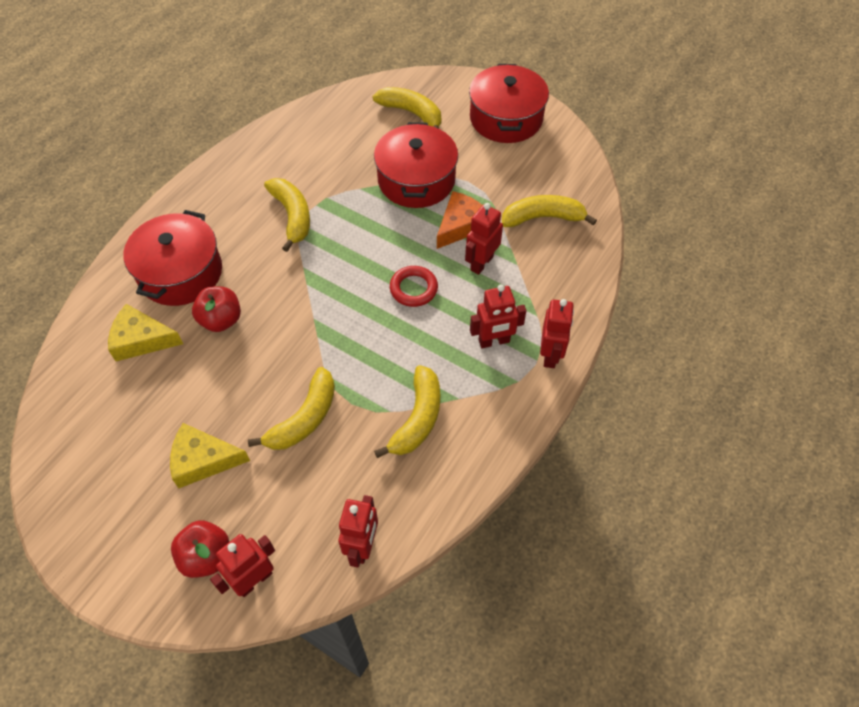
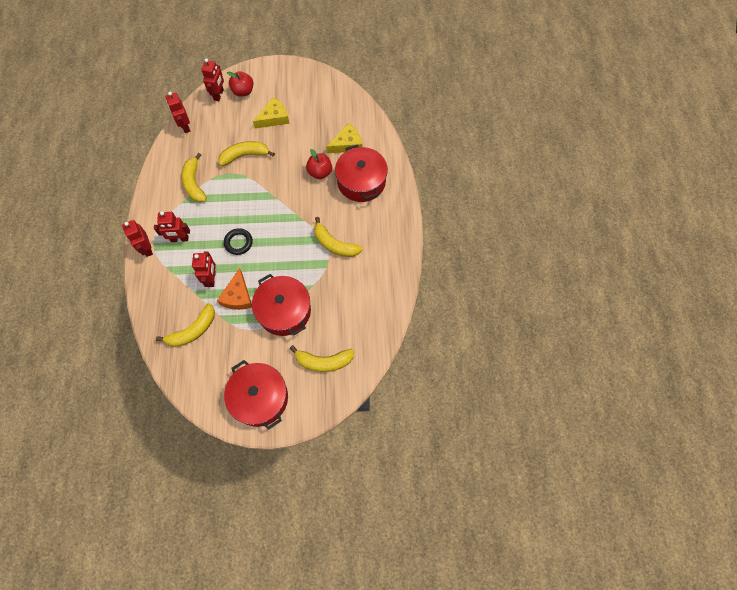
camera: 145 degrees right, 10 degrees up
(304, 418) = (245, 155): yellow banana -> yellow banana turned 75 degrees clockwise
(413, 289) = (238, 242): red ring -> black ring
(494, 341) = (179, 239): red robot -> red robot turned 135 degrees counterclockwise

